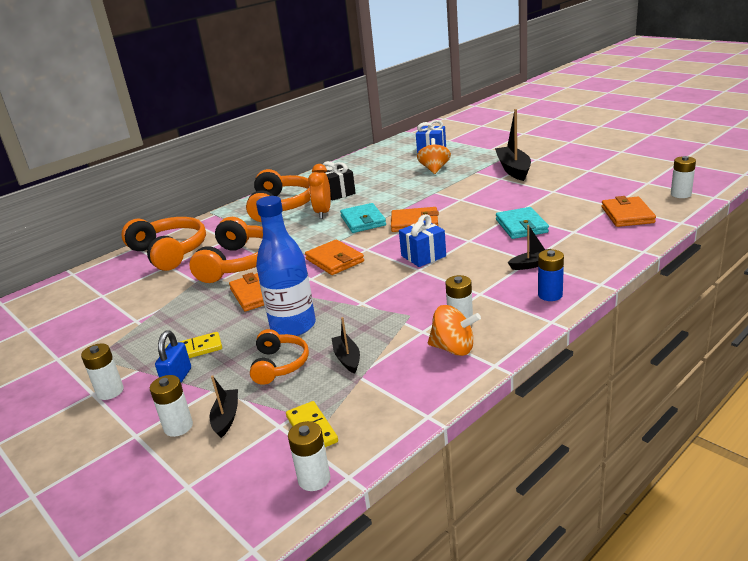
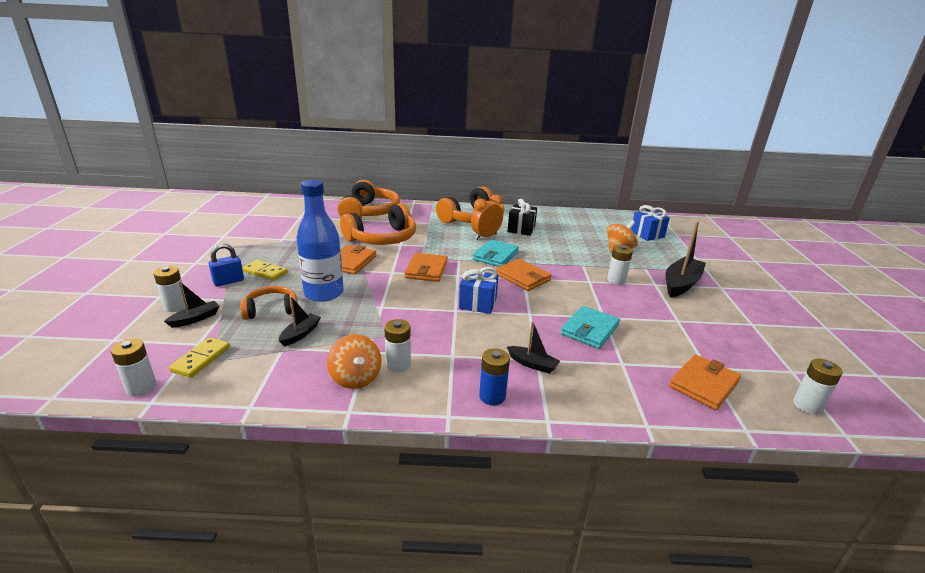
camera: 40 degrees right, 0 degrees up
(110, 391) = (200, 267): white battery -> white battery (616, 280)
(279, 365) = (271, 310): orange headphones -> orange headphones turned 150 degrees counterclockwise

